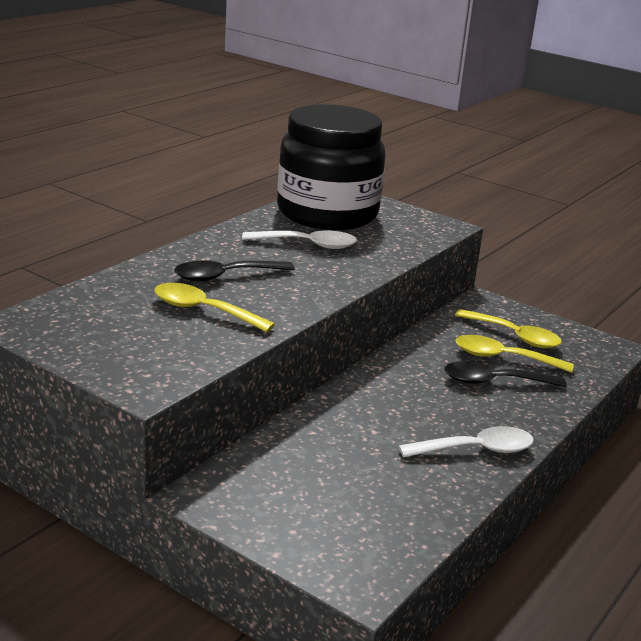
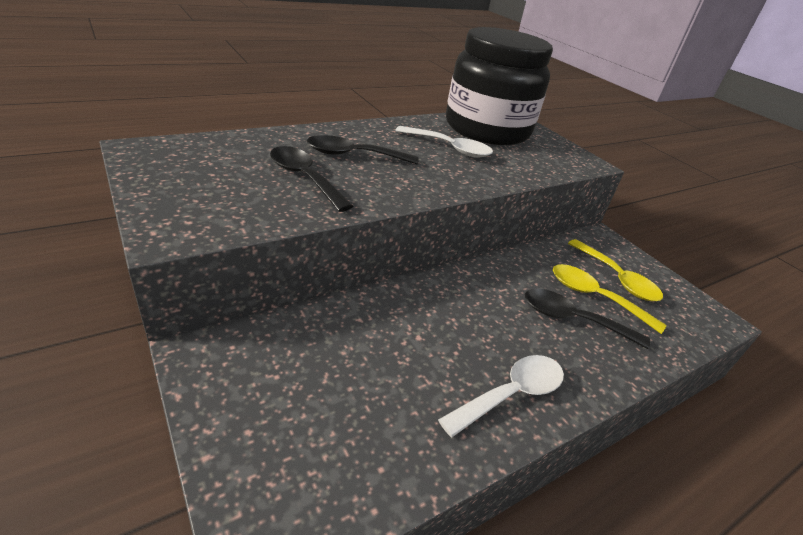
camera: 20 degrees right, 10 degrees up
(204, 311) = (305, 178): yellow spoon -> black spoon
(475, 450) = (511, 394): white spoon -> white spoon turned 45 degrees counterclockwise

